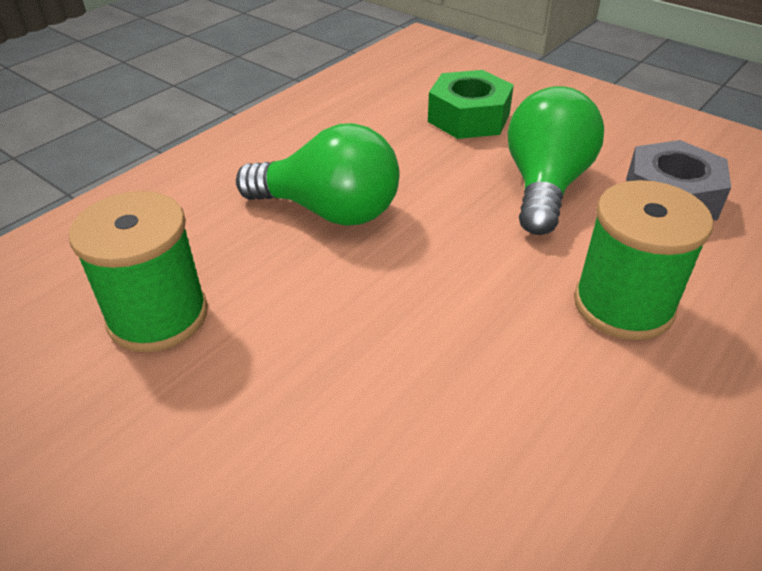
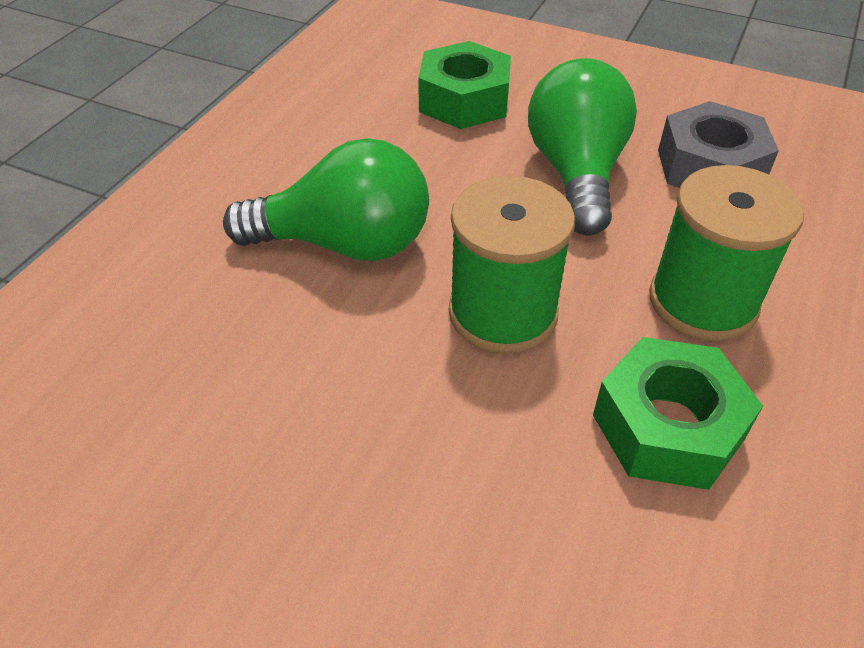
camera: 15 degrees left, 5 degrees up
(158, 316) = (185, 417): green spool -> green spool (502, 313)
(552, 401) = (668, 427): none -> green nut

